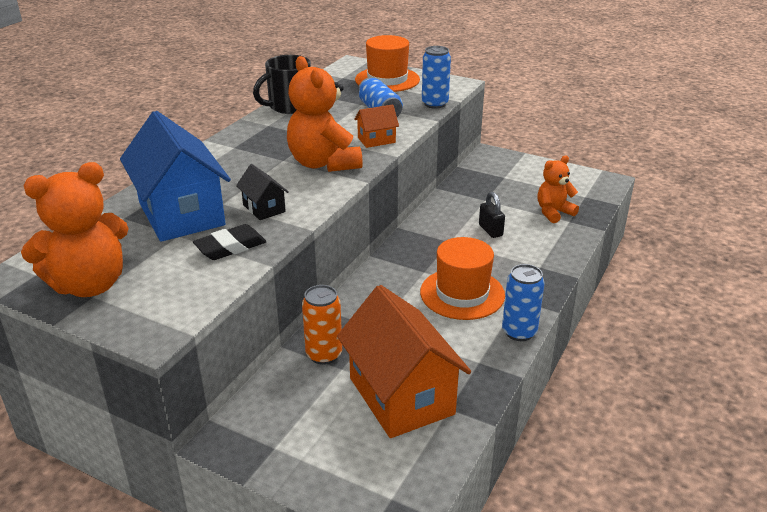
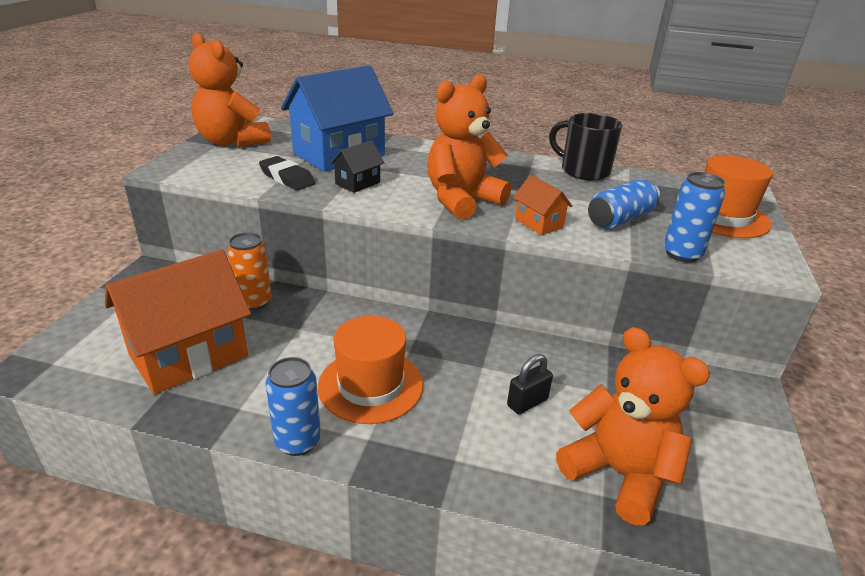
camera: 75 degrees right, 0 degrees up
(553, 212) = (618, 473): orange teddy bear -> orange teddy bear, size x1.64

